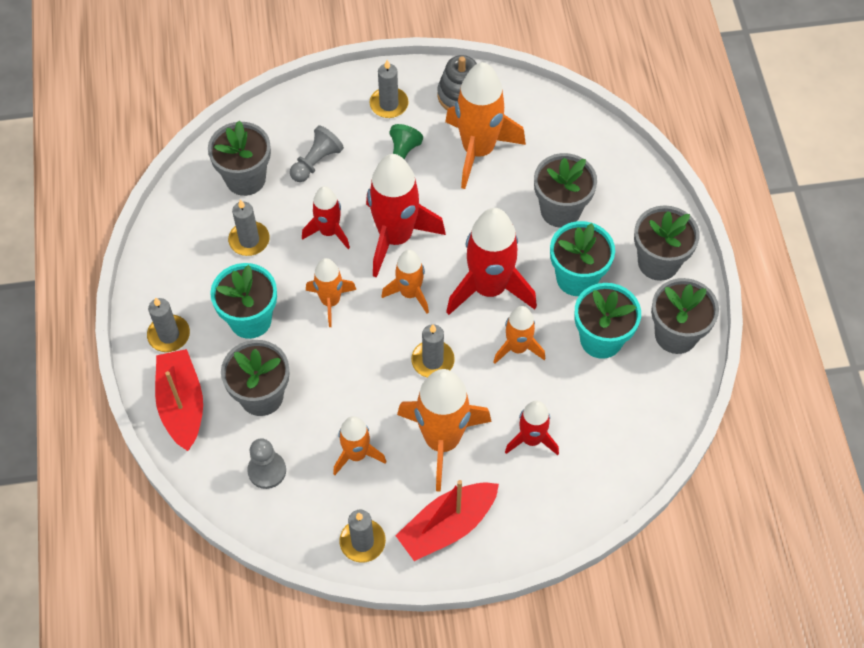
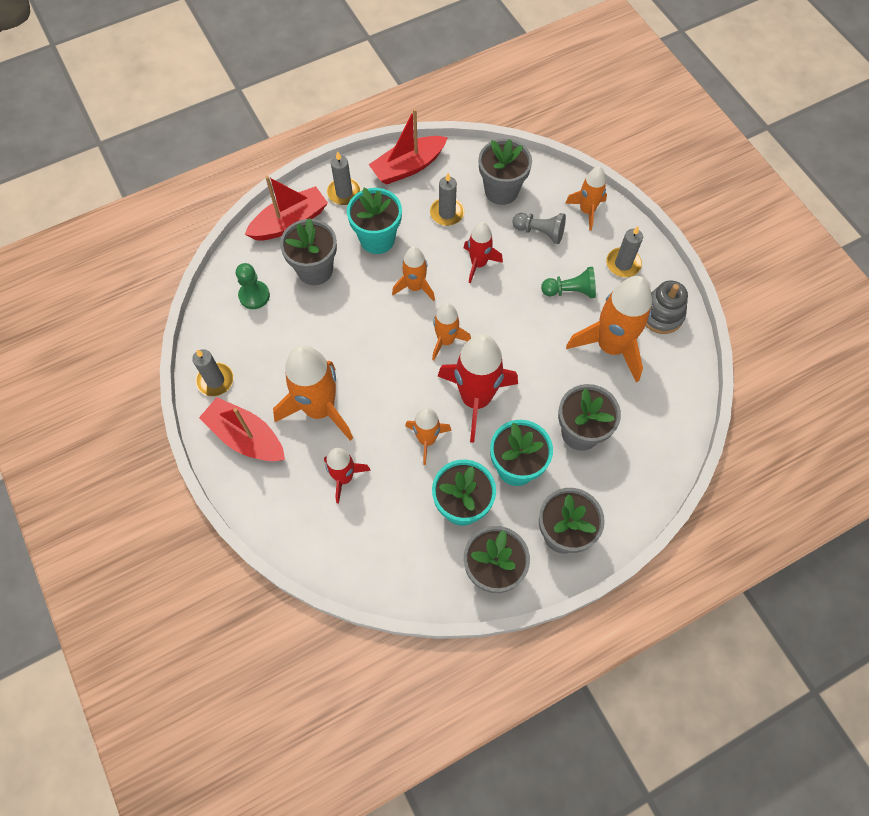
camera: 70 degrees right, 5 degrees up
(166, 258) = (408, 167): none -> red boat
(267, 470) = (254, 295): grey pawn -> green pawn
(356, 454) = (287, 351): orange rocket -> orange rocket (586, 211)
(395, 237) = (495, 312): red rocket -> none
(432, 360) = (390, 378): grey candle -> none

